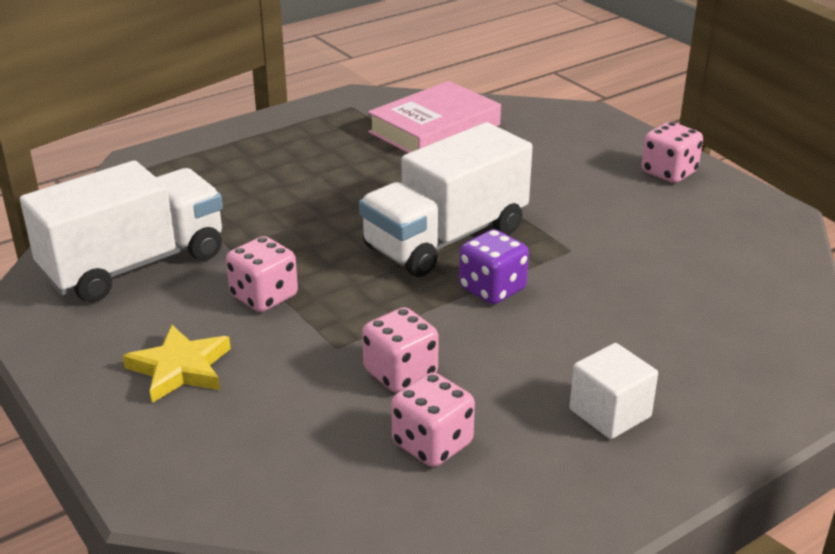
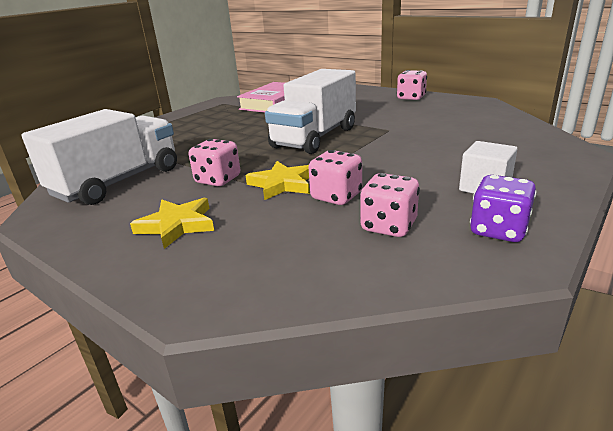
camera: 15 degrees left, 5 degrees down
(344, 329) = (282, 184): none -> yellow star
(492, 289) = (360, 151): purple dice -> purple dice (498, 230)

